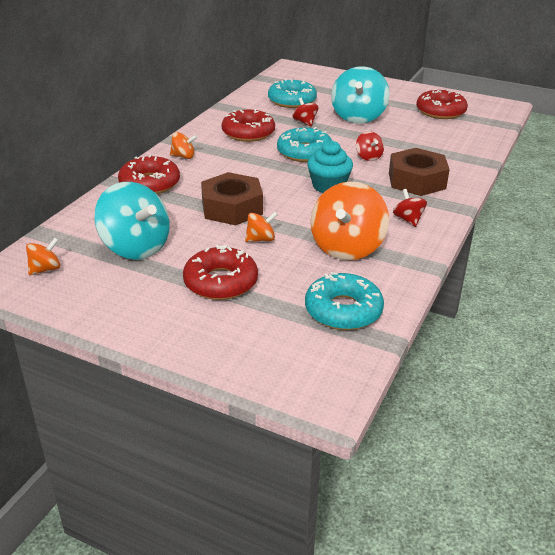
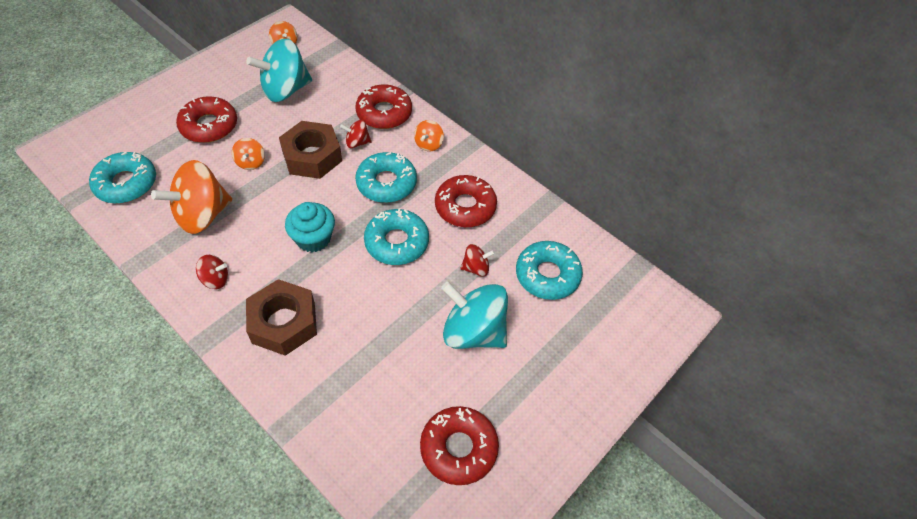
camera: 105 degrees right, 20 degrees up
(243, 167) = (386, 183): none -> turquoise donut
(347, 247) = (202, 215): orange spinning top -> orange spinning top turned 75 degrees counterclockwise
(368, 157) = (359, 298): red spinning top -> red spinning top (357, 142)

